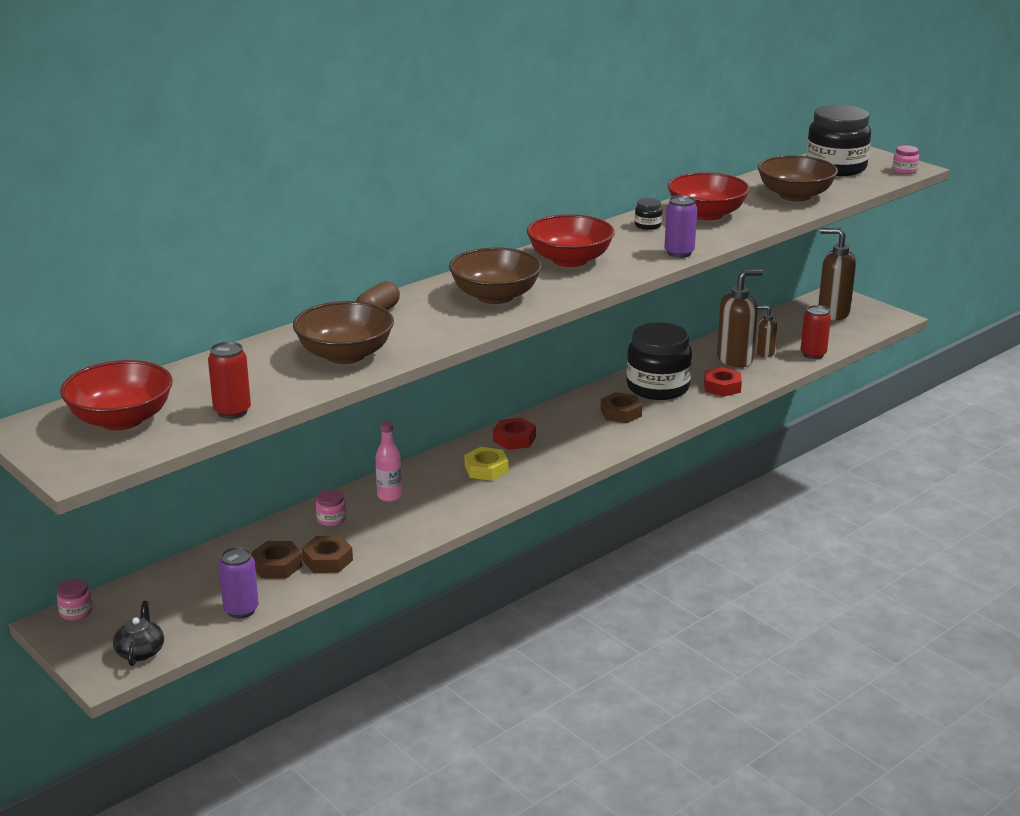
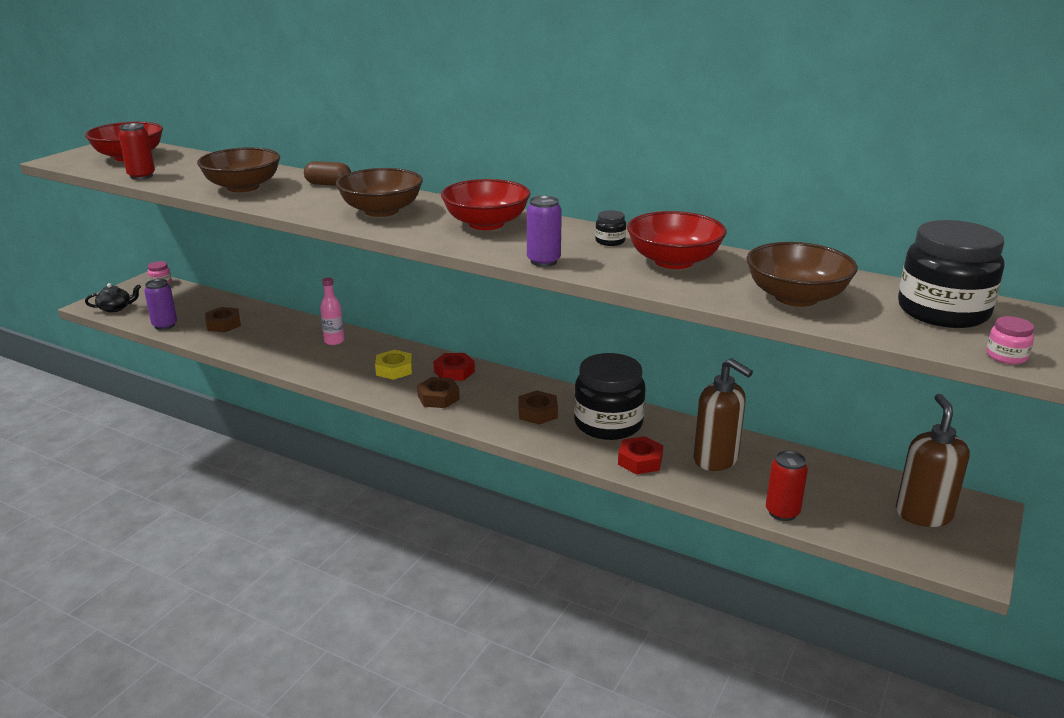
camera: 70 degrees right, 0 degrees up
(327, 560) = (234, 338): brown nut -> brown nut (438, 398)
(331, 519) = (292, 328): pink jar -> none
(765, 353) = (752, 477): brown soap dispenser -> none

